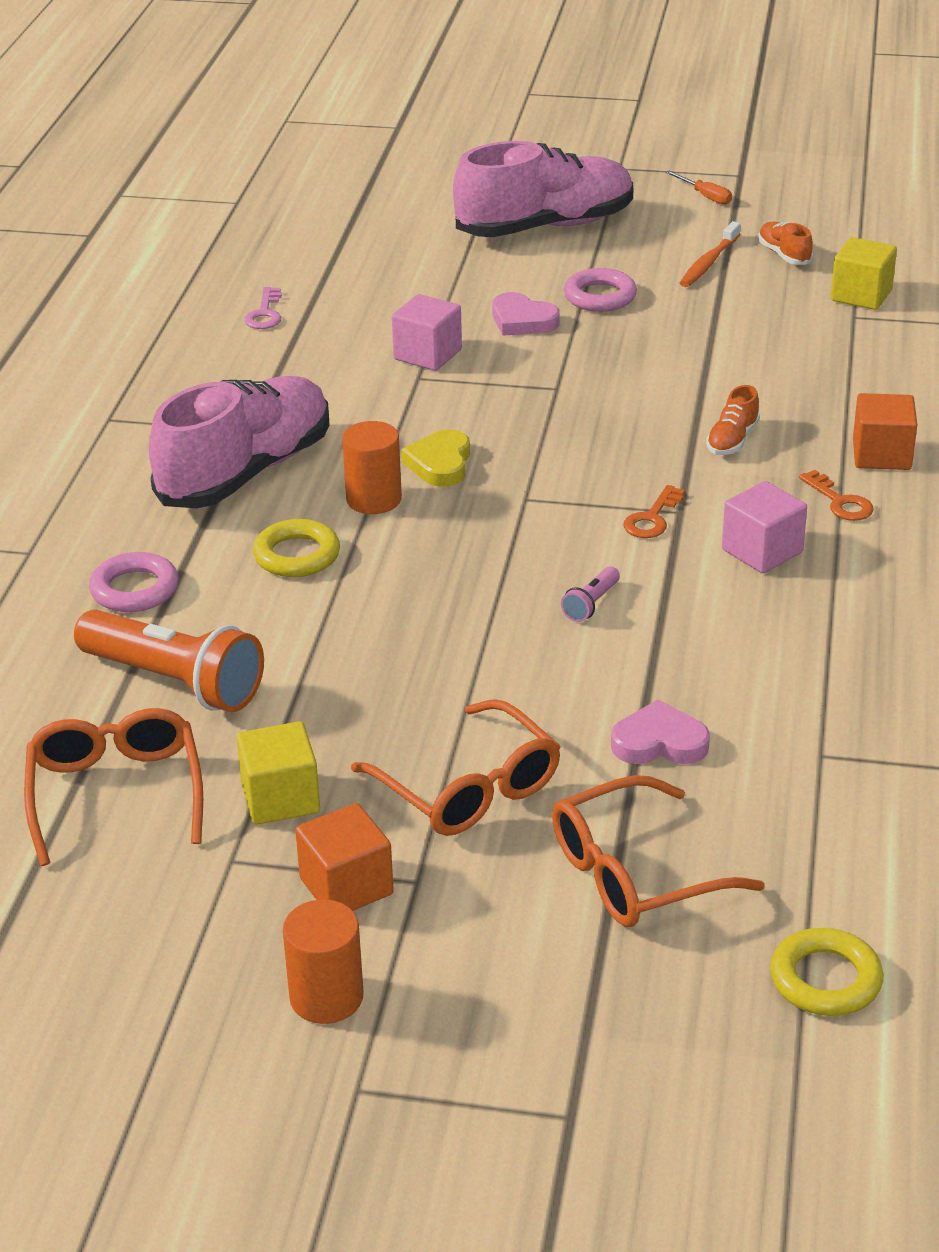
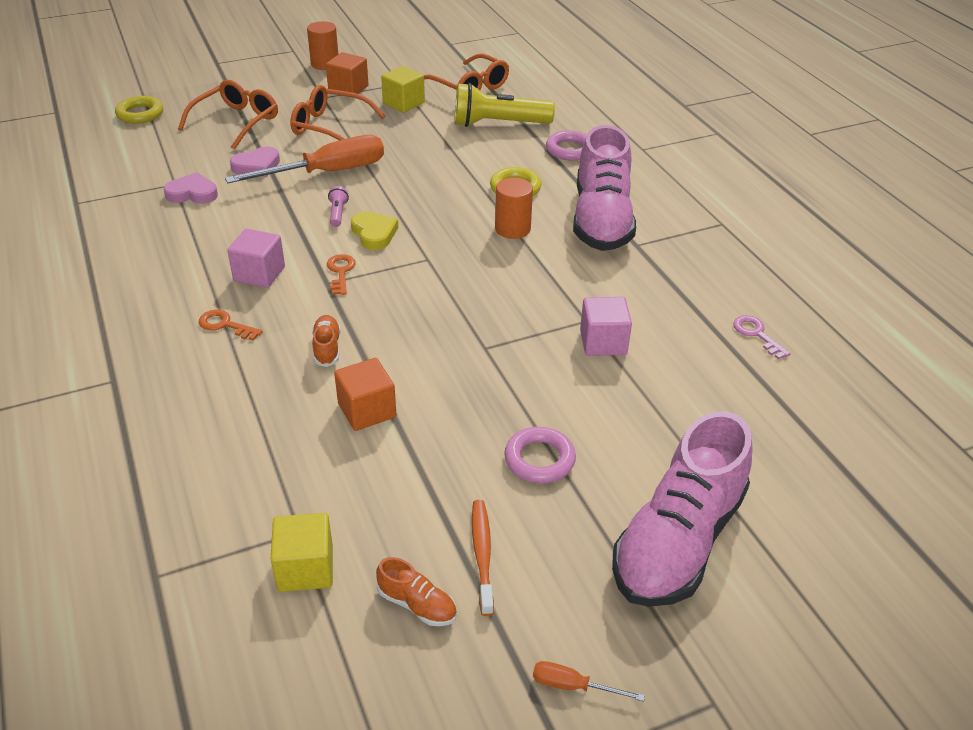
camera: 145 degrees right, 5 degrees up
(175, 682) = (498, 124): orange flashlight -> yellow flashlight
(440, 464) = (500, 263): yellow heart -> yellow heart (374, 233)
(522, 321) = (573, 404): pink heart -> pink heart (192, 193)
(551, 684) = (327, 172): none -> orange screwdriver
(881, 455) = (210, 375): orange cube -> orange cube (367, 410)

